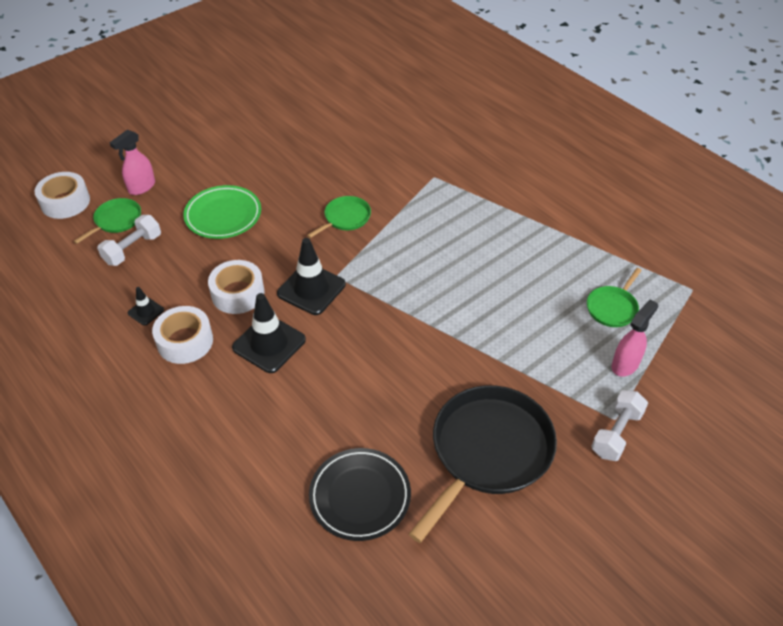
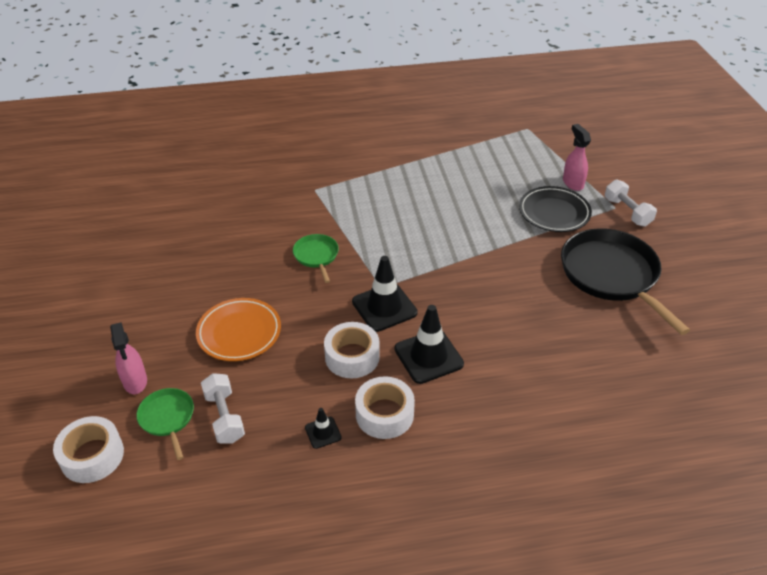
camera: 60 degrees left, 5 degrees down
(223, 215) = (239, 333): green plate -> orange plate
(360, 496) = (619, 358): black plate -> black plate (554, 213)
(612, 307) = (520, 166): green pan -> none

